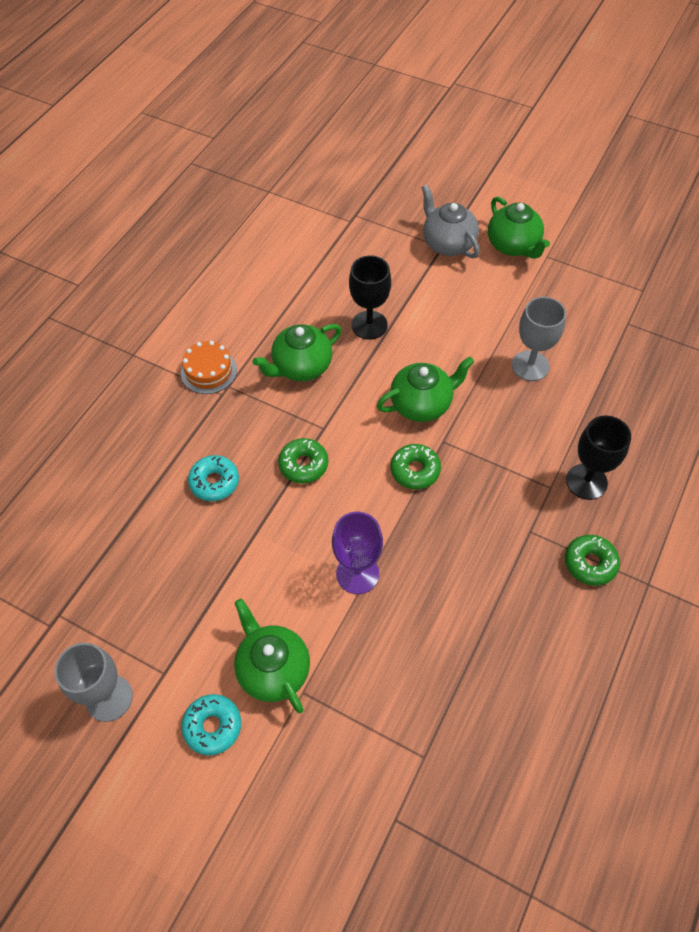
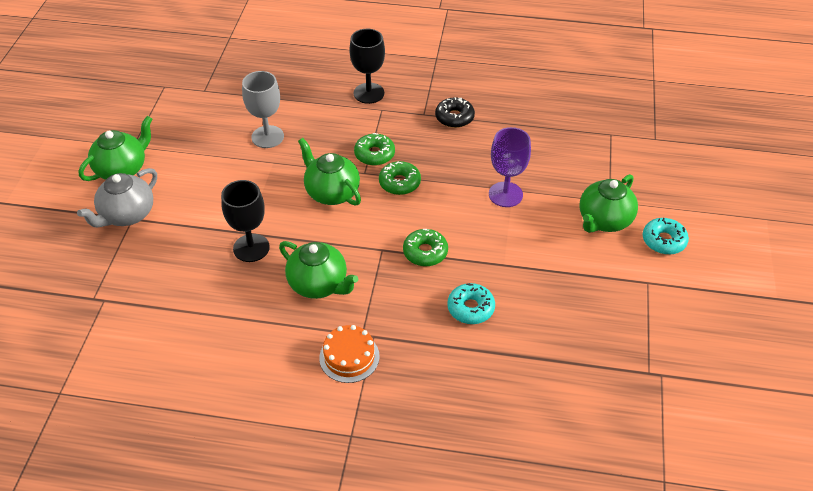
camera: 110 degrees left, 10 degrees down
(109, 698) = (686, 309): grey goblet -> none
(514, 564) = (454, 117): none -> black donut
(590, 563) = (434, 84): green donut -> green donut (374, 154)

